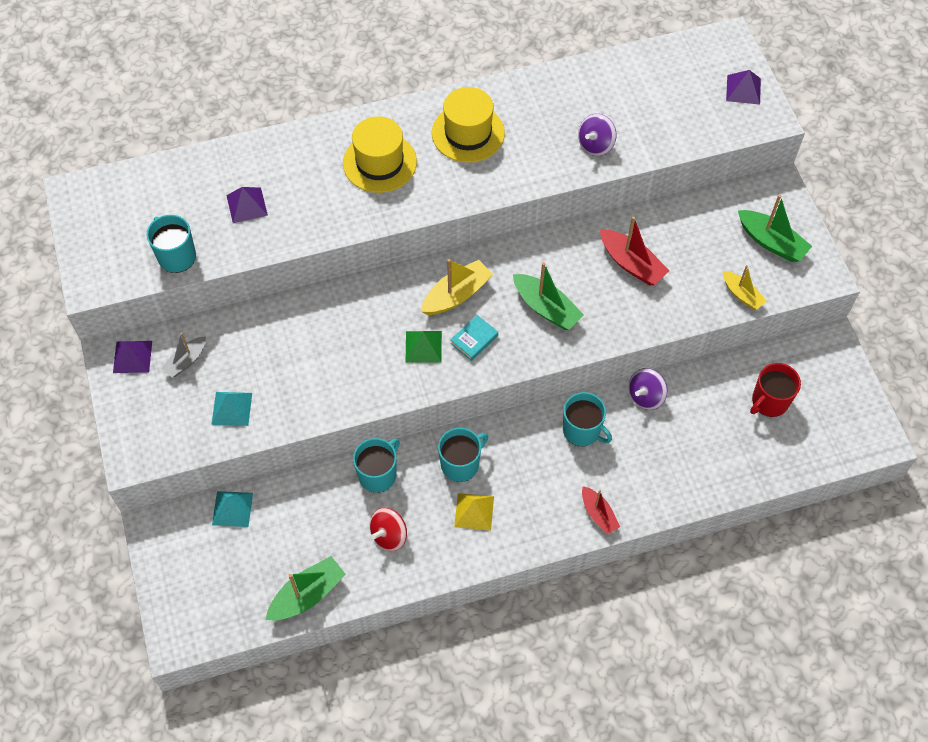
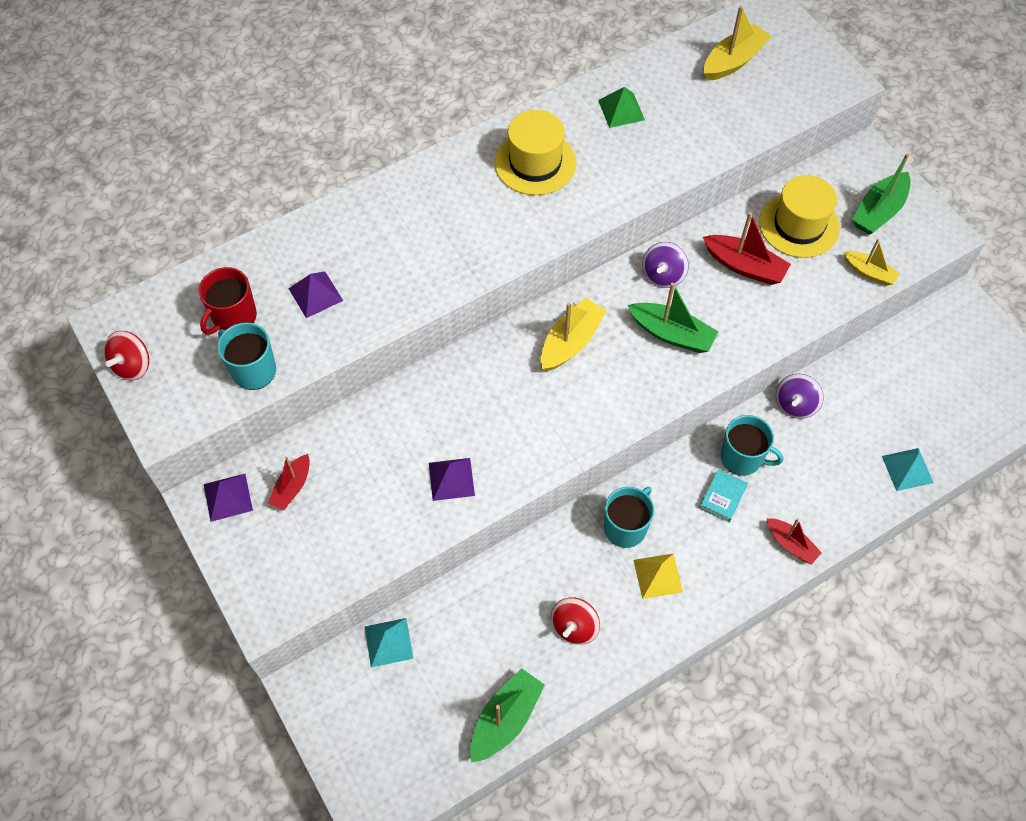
camera: 15 degrees left, 0 degrees up
(82, 230) = (132, 365): none -> red spinning top
(186, 361) = (292, 487): grey boat -> red boat
(232, 408) = (362, 529): turquoise pyramid -> turquoise pyramid (907, 469)
(378, 474) = (539, 561): turquoise mug -> none
(379, 162) = (449, 215): yellow hat -> yellow hat (799, 225)
(423, 346) = (554, 407): green pyramid -> green pyramid (621, 110)
(474, 339) = (606, 386): turquoise book -> turquoise book (723, 497)
(595, 145) = (675, 146): purple spinning top -> purple spinning top (663, 275)
(675, 79) = (733, 61): none -> yellow boat
(743, 89) = (807, 57): purple pyramid -> purple pyramid (451, 479)
(769, 401) = (923, 379): red mug -> red mug (234, 317)
(771, 242) = (878, 211): green boat -> green boat turned 105 degrees clockwise

